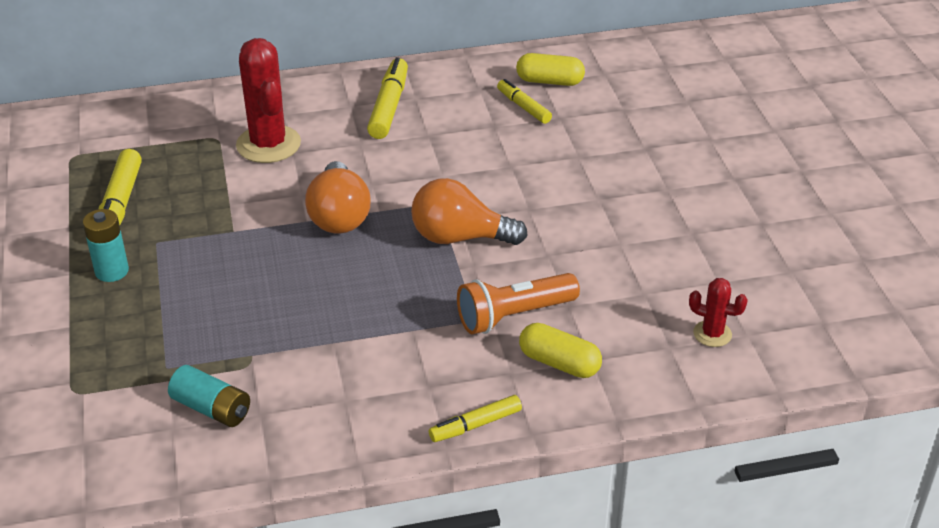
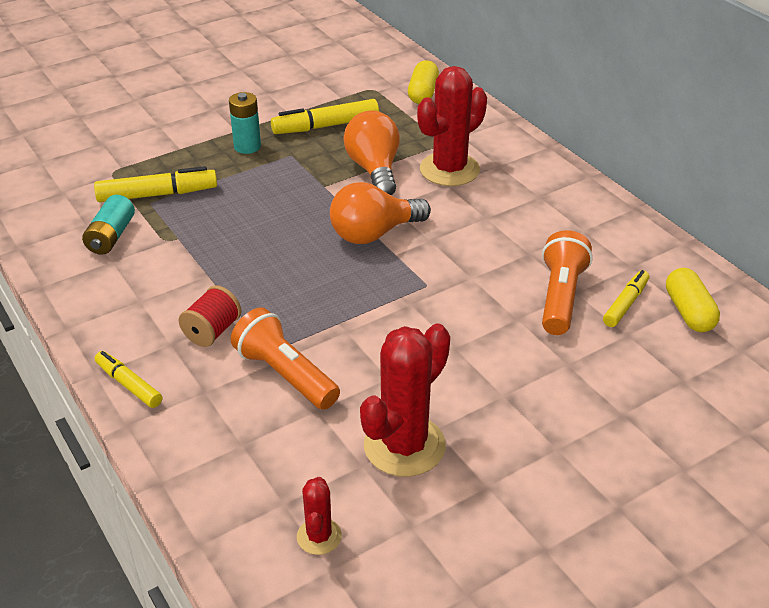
camera: 70 degrees right, 0 degrees up
(389, 106) = (555, 218): yellow marker -> yellow marker (157, 194)
(426, 353) = (212, 331): none -> red spool
(460, 237) = (383, 312): orange light bulb -> orange light bulb (374, 170)
(496, 136) = (560, 297): none -> orange flashlight
(559, 363) = (229, 422): yellow capsule -> yellow capsule (423, 93)
(632, 265) = (404, 446): none -> red cactus

